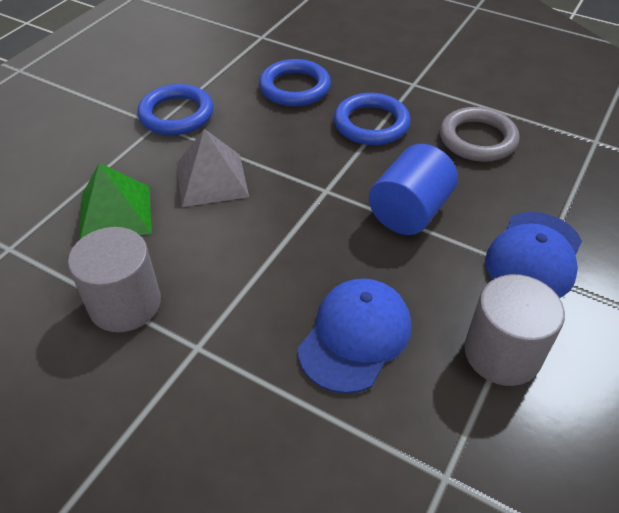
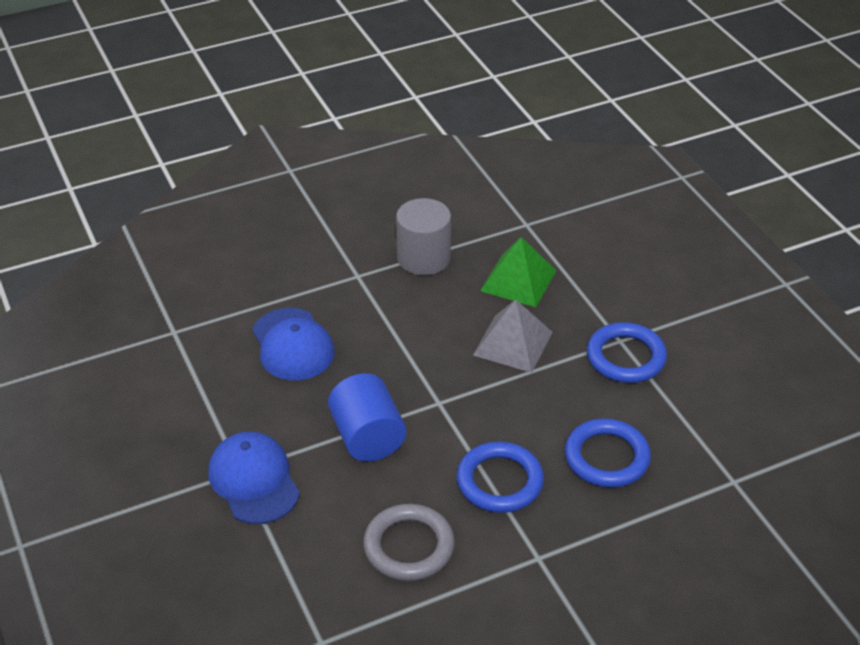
camera: 125 degrees right, 5 degrees down
(502, 353) = (207, 404): grey cylinder -> none

